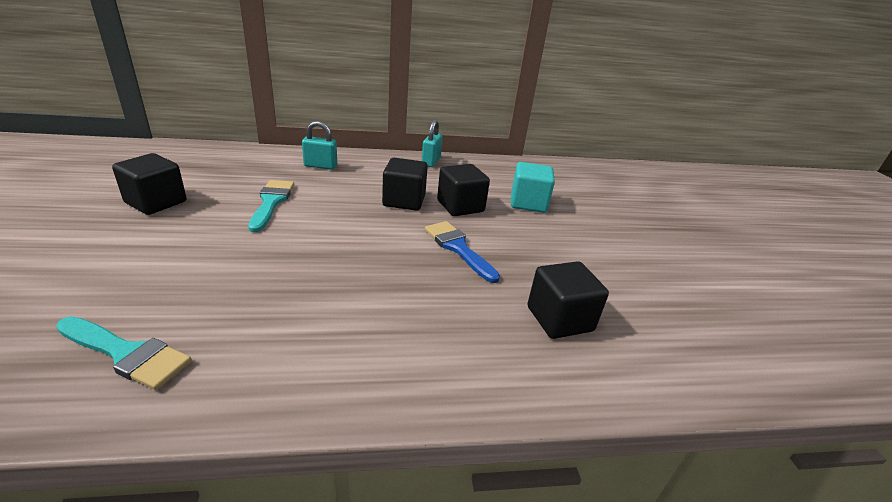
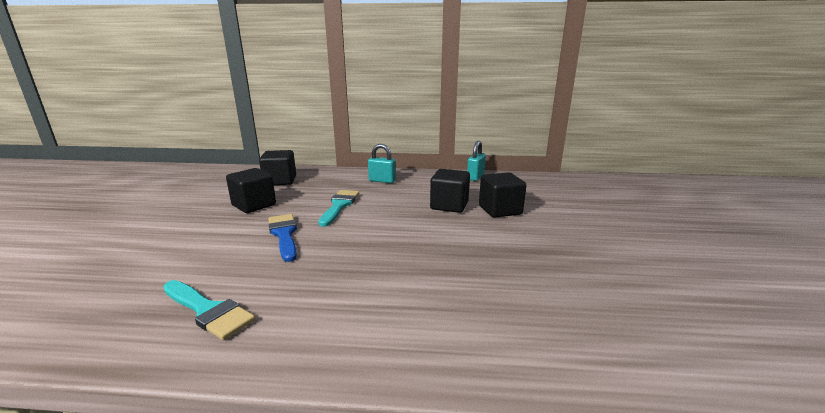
camera: 15 degrees right, 10 degrees down
(458, 248) = (496, 243): blue brush -> blue brush (284, 235)
(528, 203) = (565, 208): turquoise cube -> none
(559, 319) = (598, 307): black cube -> black cube (280, 181)

